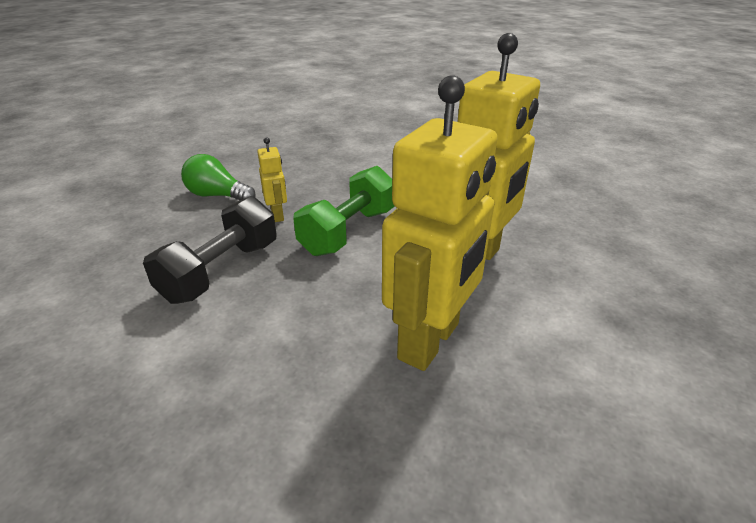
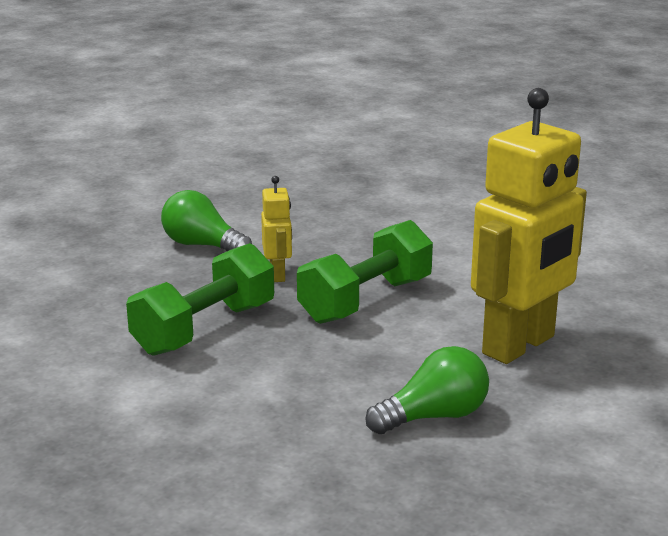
camera: 10 degrees right, 10 degrees down
(221, 271) = (204, 329): black dumbbell -> green dumbbell
(430, 341) = (434, 416): yellow robot -> green light bulb

